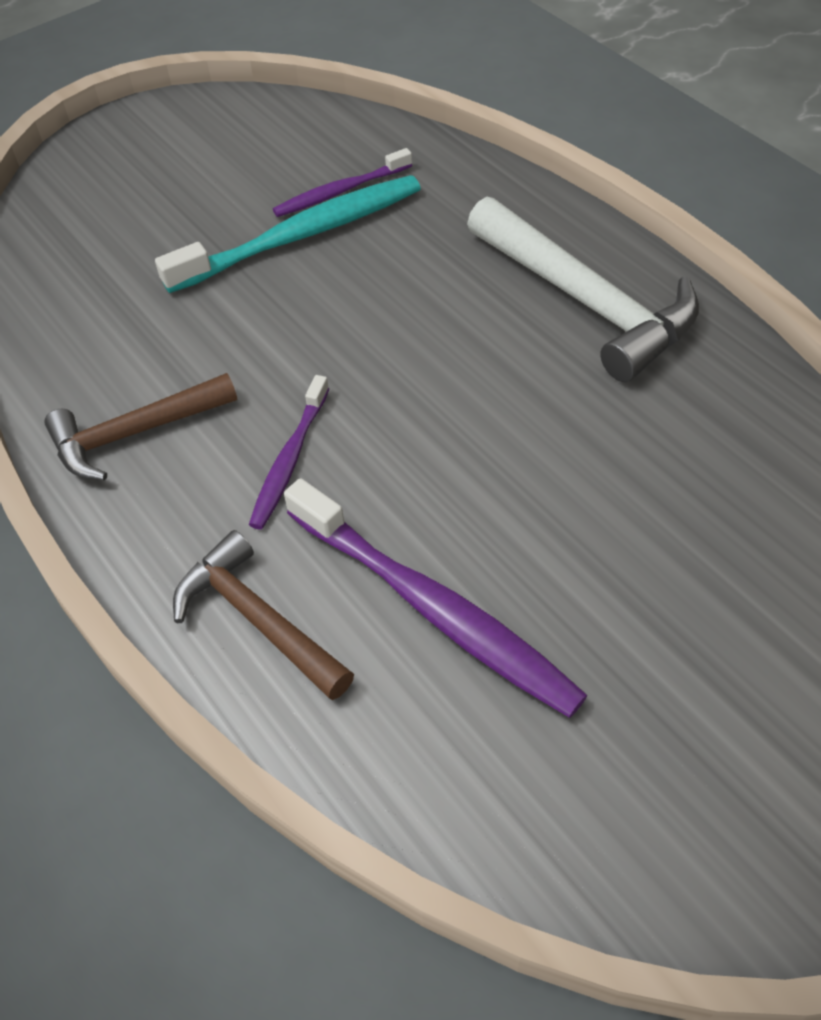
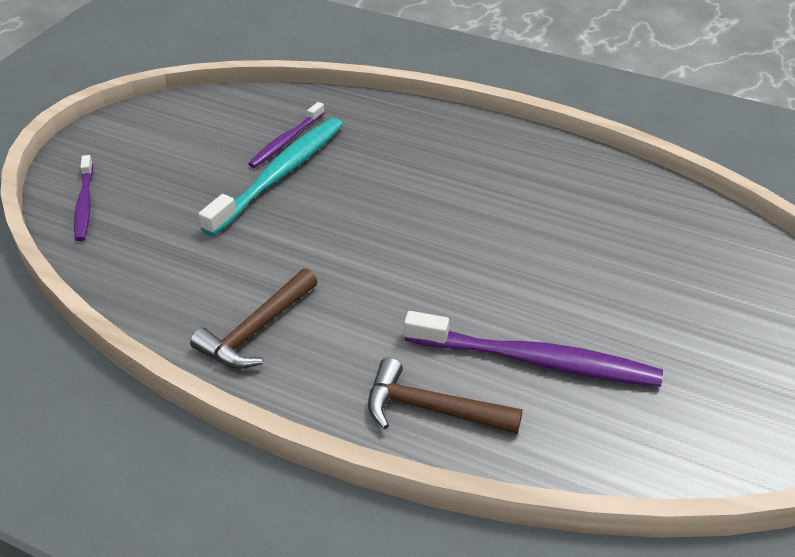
camera: 30 degrees left, 10 degrees down
(289, 460) = (378, 310): purple toothbrush -> purple toothbrush (84, 204)
(586, 302) = (495, 161): white hammer -> none

